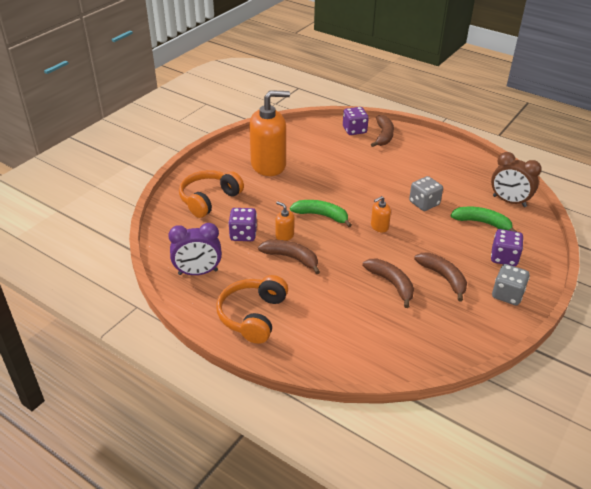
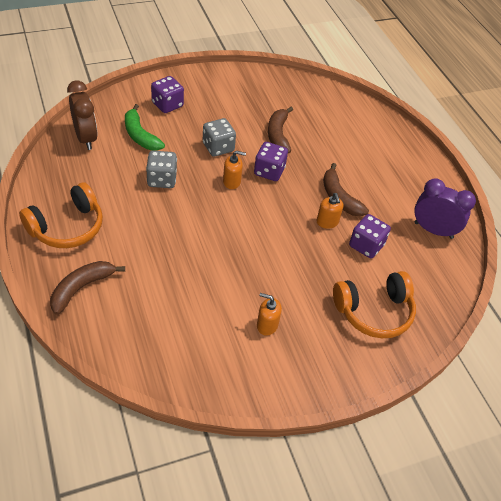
camera: 150 degrees left, 10 degrees up
(253, 316) = (408, 170): orange headphones -> orange headphones (67, 227)
(269, 165) = (267, 325): orange soap dispenser -> orange soap dispenser, size x0.42
(321, 215) = (272, 223): green banana -> none
(354, 130) = (103, 321): purple dice -> purple dice (269, 171)
(443, 277) = (233, 118): brown banana -> none
(507, 295) = (204, 85): grey dice -> grey dice (218, 147)

